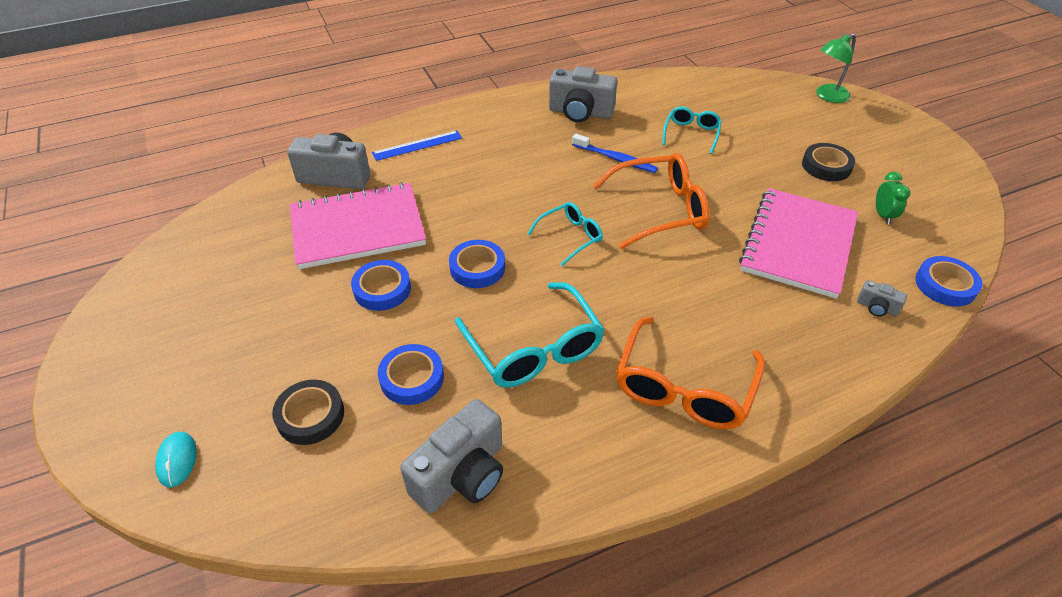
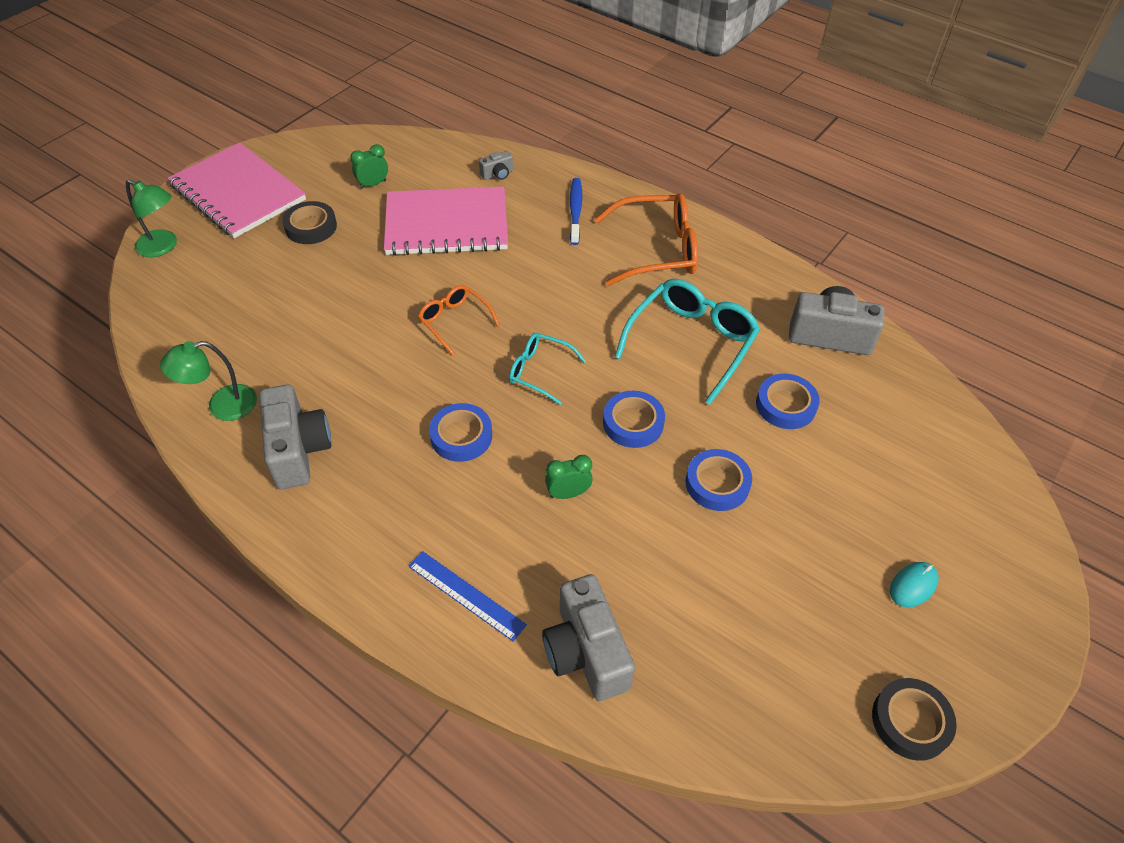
camera: 120 degrees left, 5 degrees up
(177, 460) = (990, 513): turquoise mouse -> turquoise mouse (913, 585)
(310, 415) = (875, 451): black tape -> black tape (910, 721)
(358, 228) = (655, 561): pink notebook -> pink notebook (238, 193)
(446, 209) = (568, 493): none -> green clock
(616, 159) = (384, 382): blue toothbrush -> blue toothbrush (575, 211)
(641, 93) = (222, 406): none -> green lamp
(658, 210) = (455, 322): orange glasses -> orange glasses, size x0.57
(691, 134) = (299, 335): turquoise glasses -> none
(876, 308) = (497, 174): grey camera -> grey camera turned 60 degrees clockwise
(945, 285) = (446, 146): blue tape -> blue tape (461, 436)

